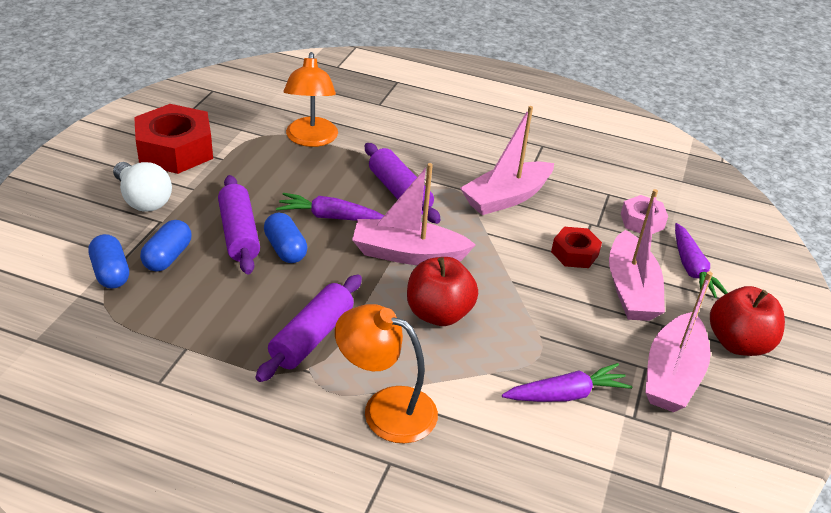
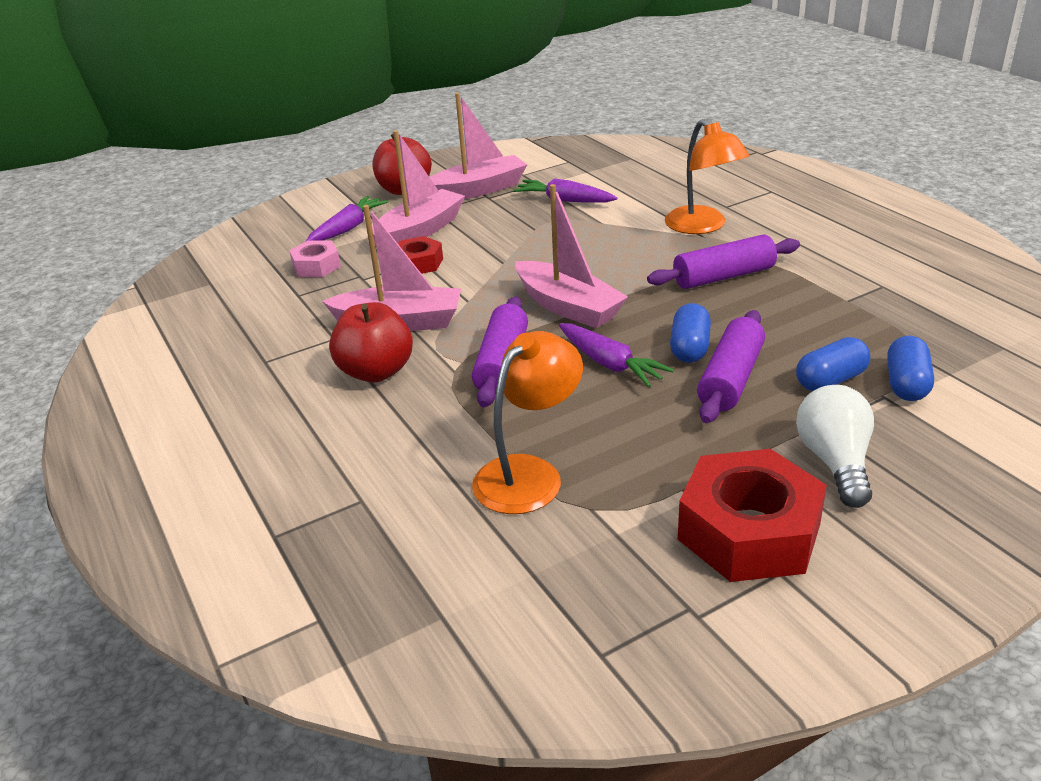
camera: 135 degrees left, 5 degrees down
(438, 313) = (596, 261): red apple -> red apple (376, 372)

